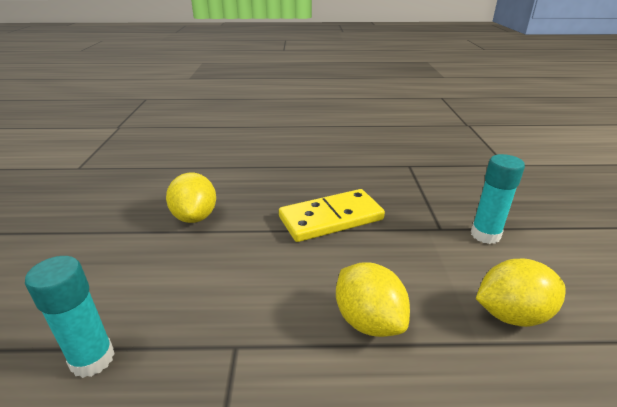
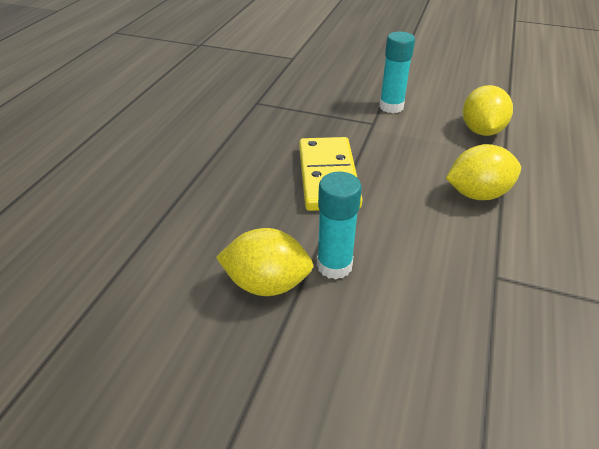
camera: 70 degrees left, 10 degrees up
(92, 359) = (503, 390): turquoise glue stick -> turquoise glue stick (334, 265)

